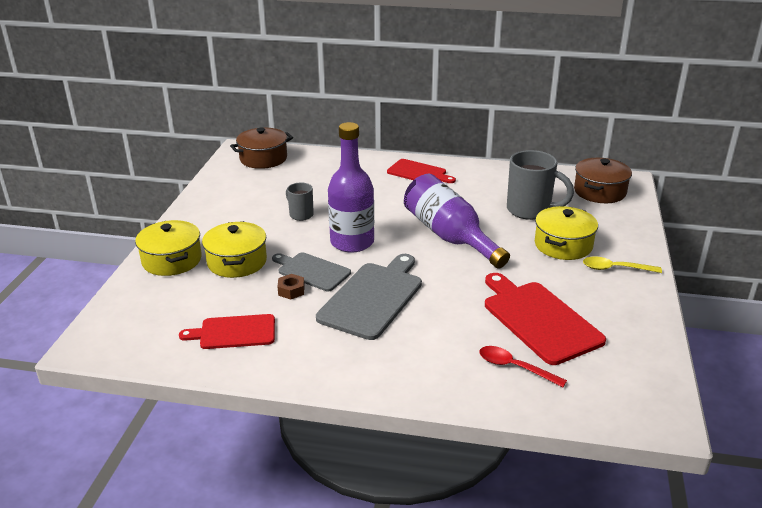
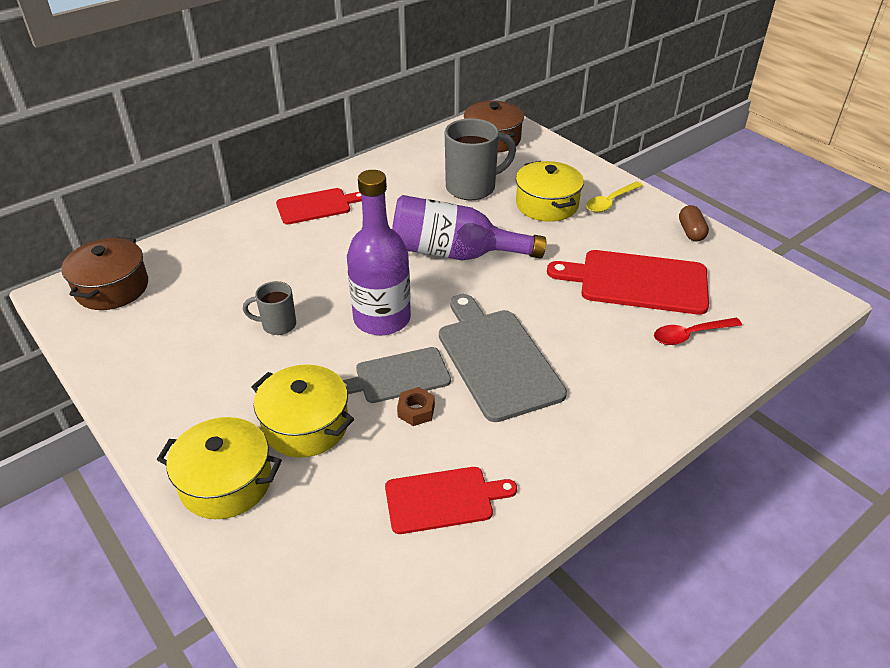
camera: 50 degrees left, 10 degrees up
(234, 332) = (443, 499): red cutting board -> red cutting board turned 135 degrees counterclockwise
(644, 319) = (691, 232): none -> brown capsule

